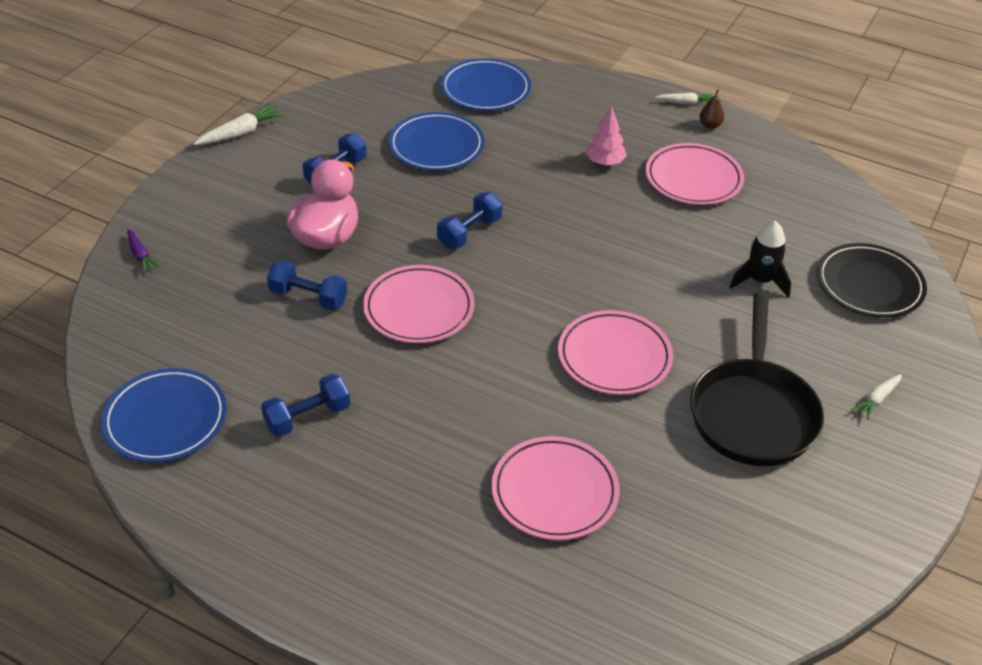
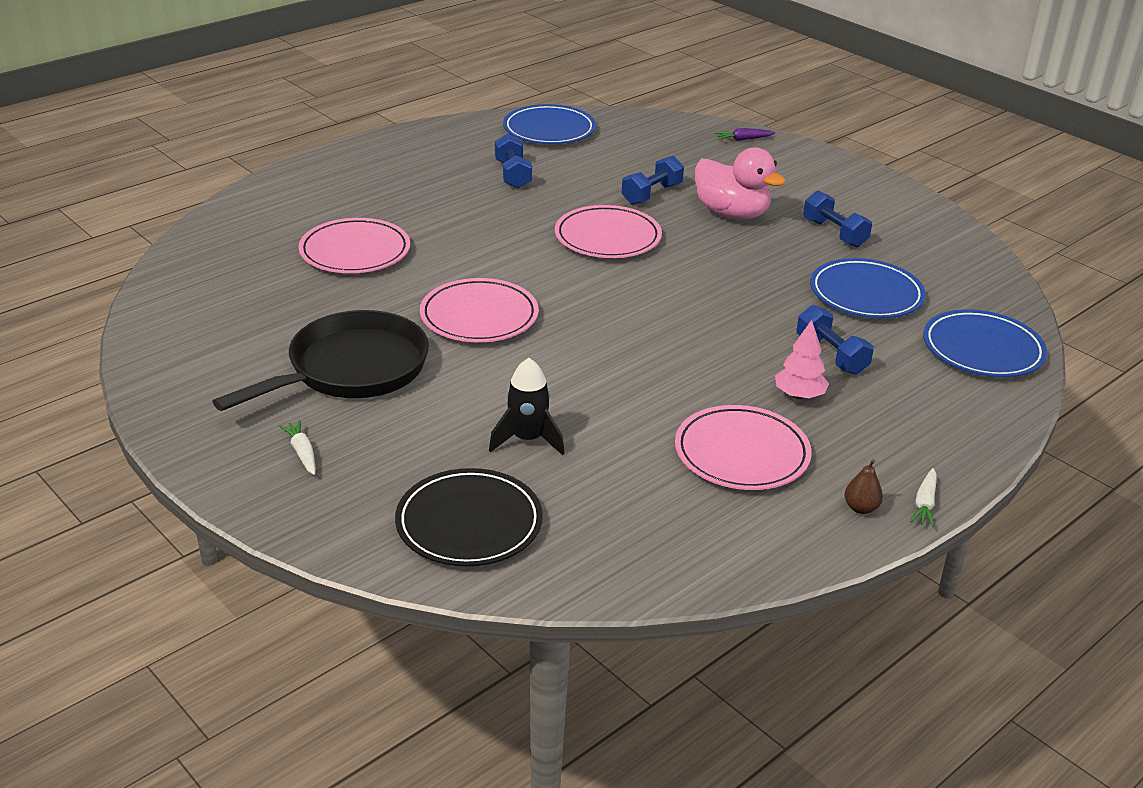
camera: 110 degrees right, 10 degrees down
(240, 133) = (917, 198): white carrot -> none
(470, 232) = (705, 283): blue dumbbell -> blue dumbbell (831, 355)
(753, 413) = (351, 369): black pan -> black pan turned 105 degrees clockwise

